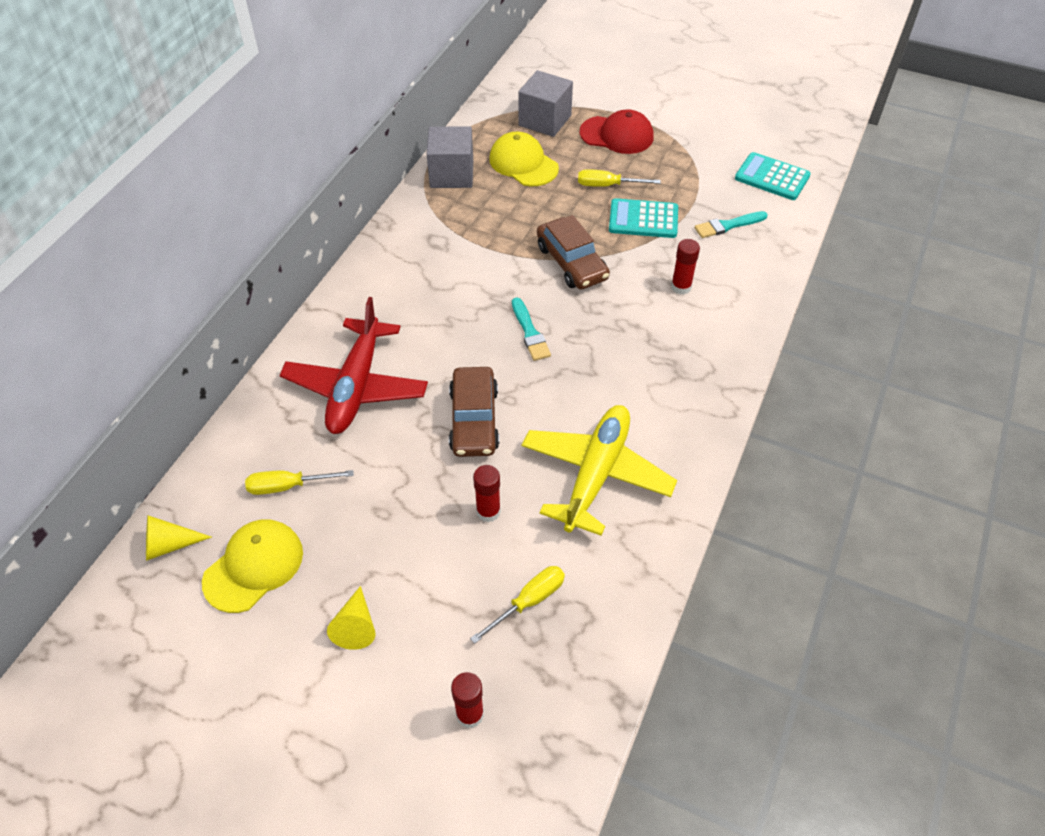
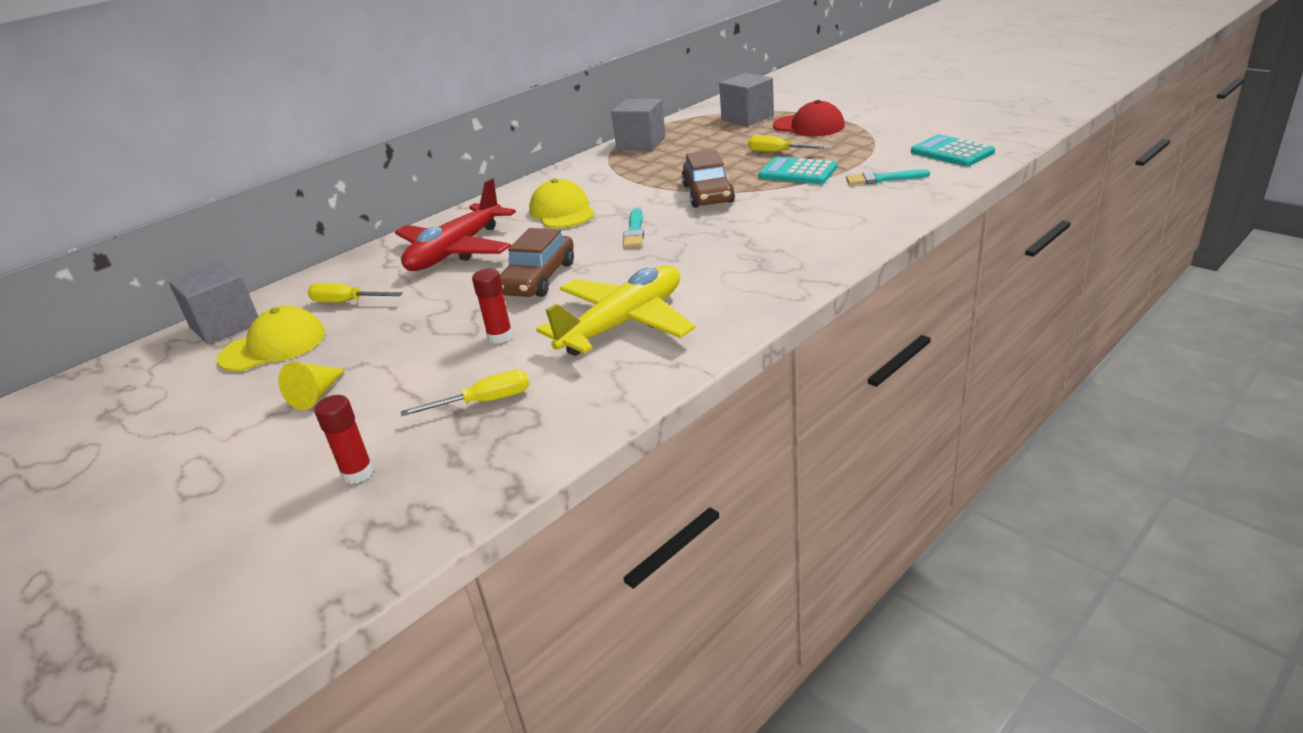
camera: 25 degrees right, 20 degrees down
(169, 545) = (225, 325): yellow cone -> grey cube
(523, 163) = (709, 139): yellow cap -> yellow cap (562, 211)
(681, 287) = (805, 213): red glue stick -> none

